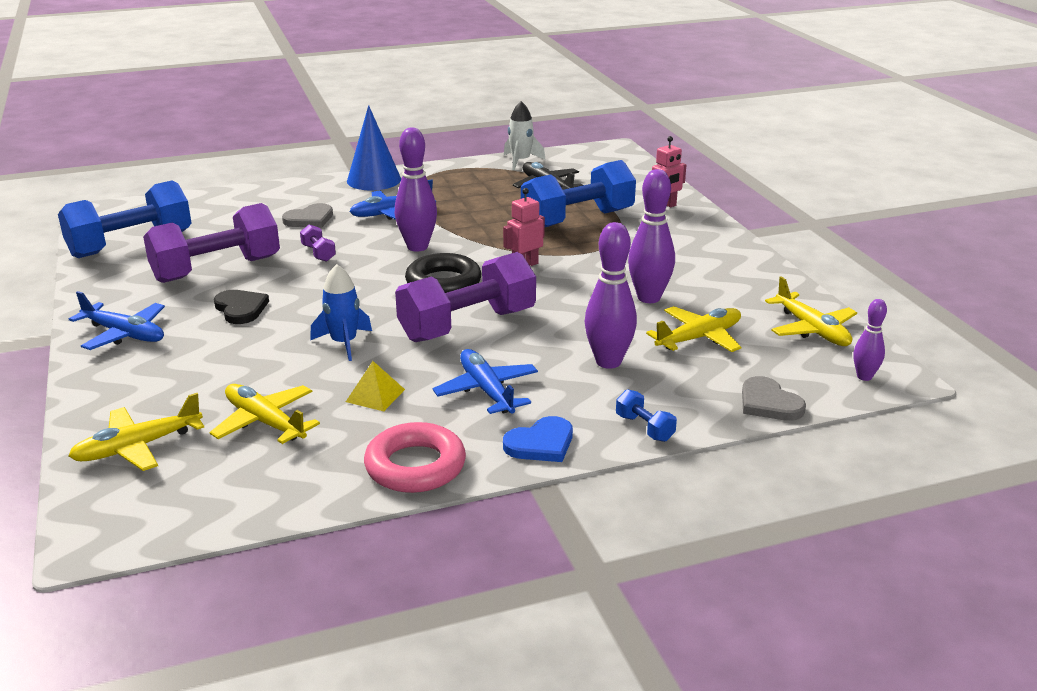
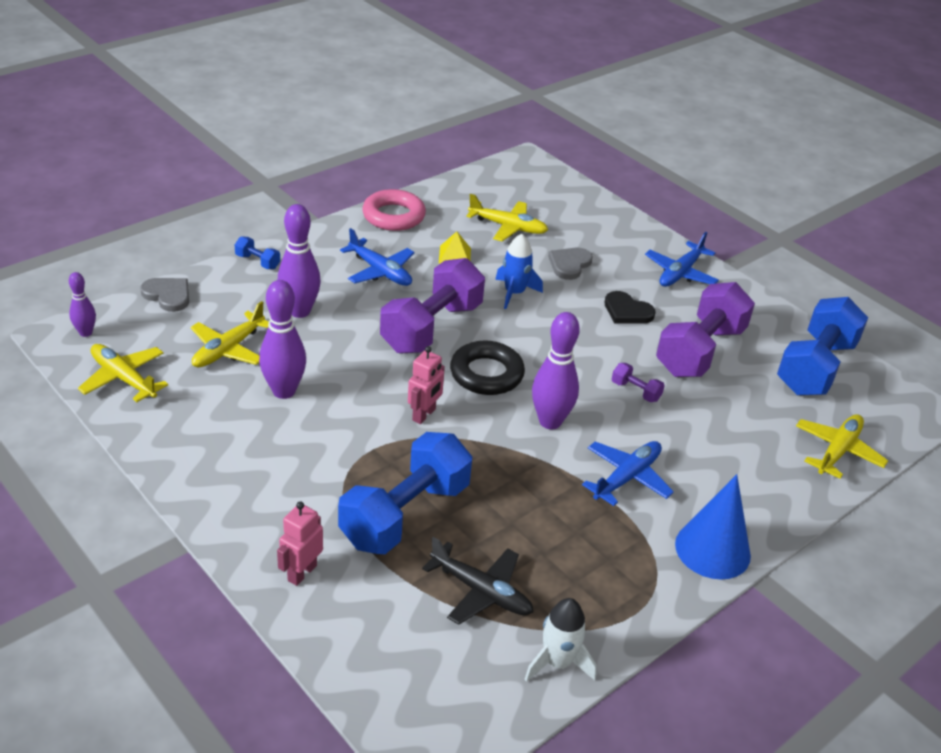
camera: 155 degrees right, 10 degrees up
(124, 334) = (680, 273): blue plane -> blue plane turned 60 degrees counterclockwise
(138, 447) = (564, 202): yellow plane -> yellow plane (837, 451)
(309, 219) = (701, 445): grey heart -> grey heart (569, 264)
(541, 443) = (324, 241): blue heart -> none

